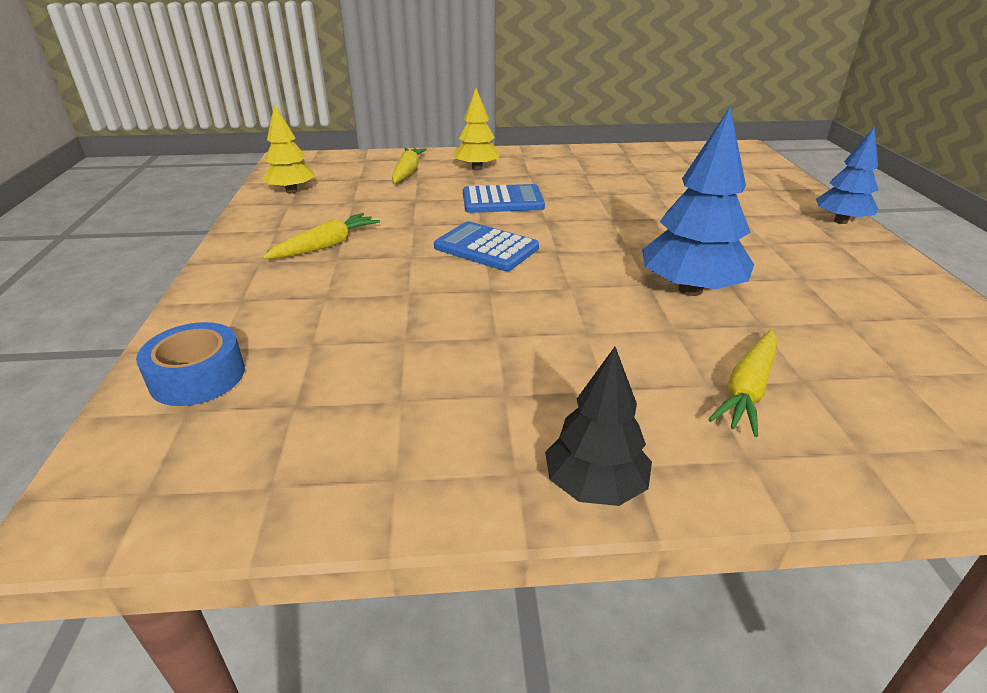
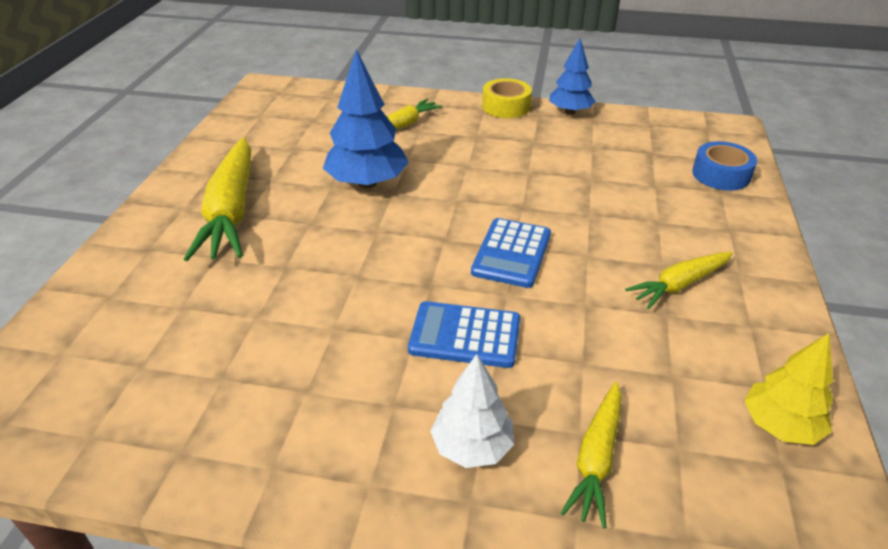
camera: 165 degrees left, 5 degrees up
(477, 168) = (472, 446): yellow tree -> white tree
(486, 248) = (512, 253): blue calculator -> blue calculator turned 60 degrees clockwise
(595, 485) = (506, 106): black tree -> yellow tape
(787, 245) = (231, 211): none -> yellow carrot
(840, 221) = (134, 230): blue tree -> blue tree (570, 112)

